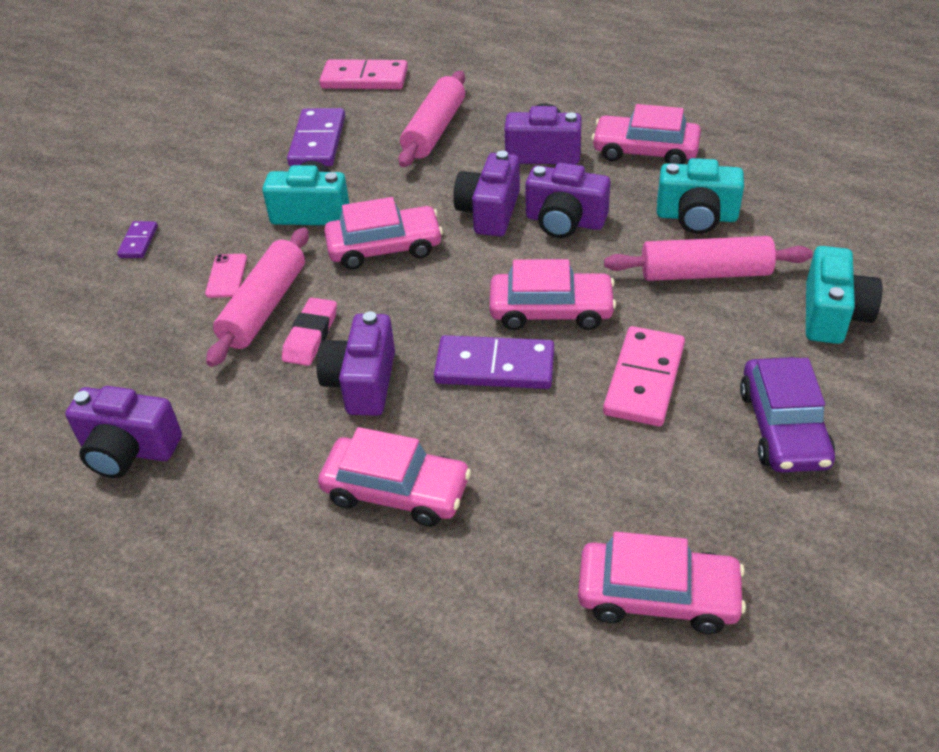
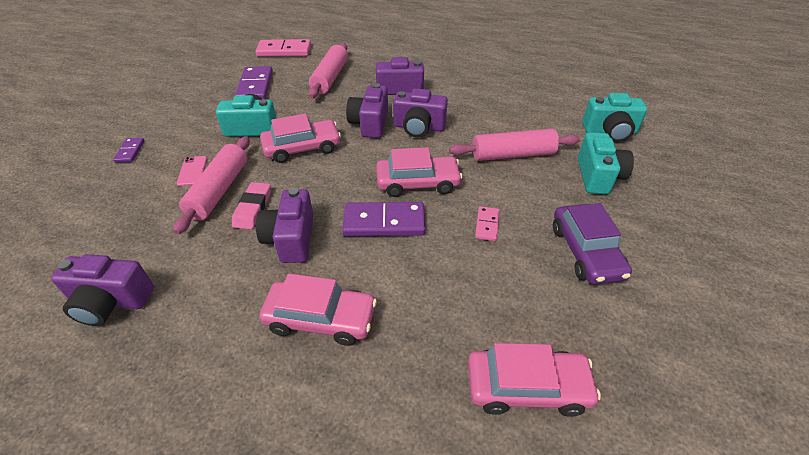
camera: 10 degrees left, 0 degrees up
(644, 379) = (487, 225): pink domino -> pink domino, size x0.52
(645, 151) = (462, 85): pink car -> none
(696, 217) = (500, 121): turquoise camera -> turquoise camera (610, 132)

